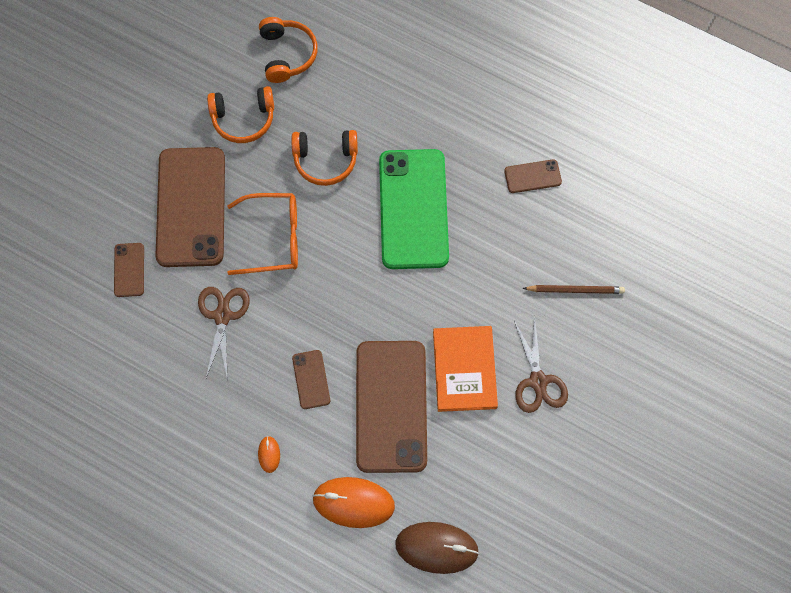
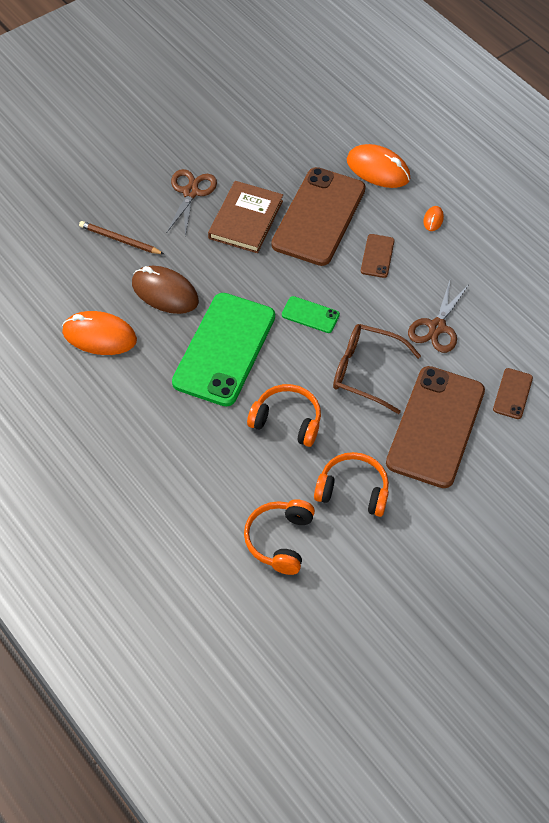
camera: 160 degrees left, 15 degrees down
(273, 238) = (366, 372): orange glasses -> brown glasses
(350, 279) = (310, 315): none -> green phone
(436, 547) = (327, 125): brown mouse -> brown mouse (165, 293)
(464, 369) = (245, 219): orange book -> brown book
(532, 176) = (99, 336): brown phone -> orange mouse

